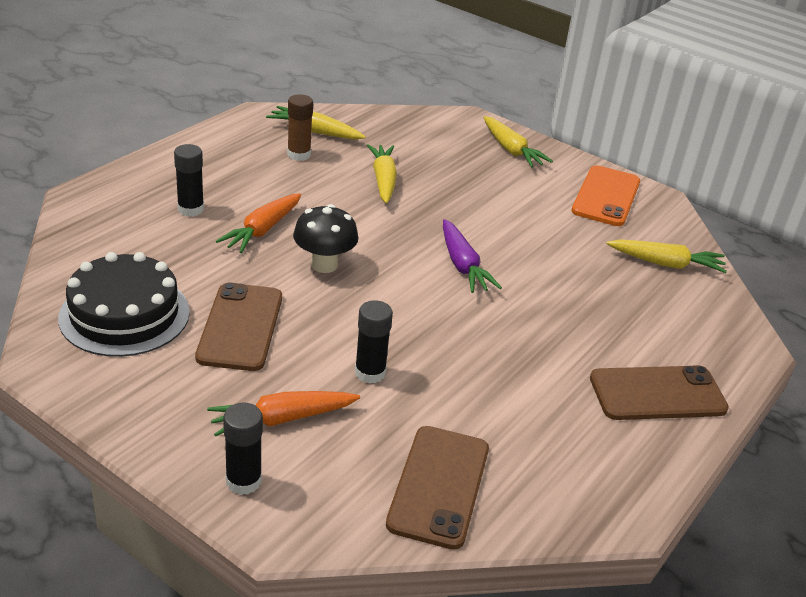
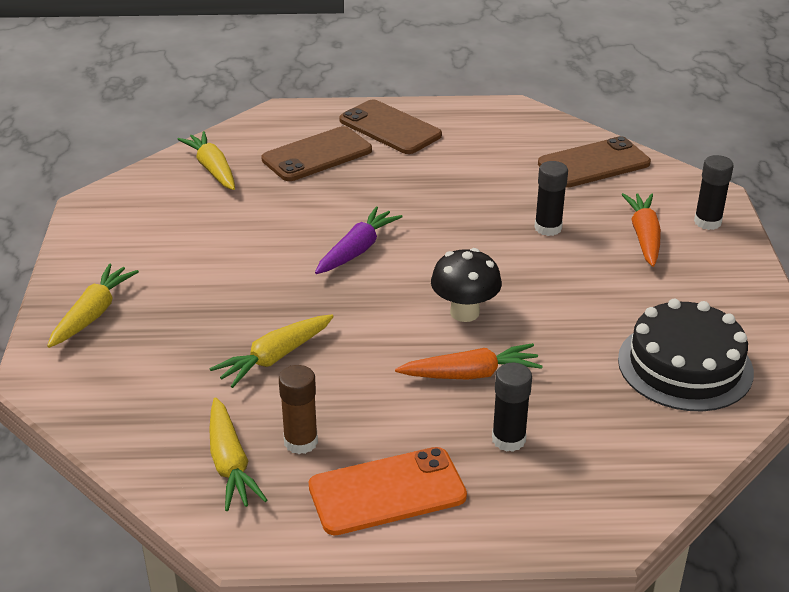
camera: 125 degrees left, 0 degrees up
(241, 327) = (600, 304): brown phone -> brown phone (317, 155)
(282, 419) = (644, 236): orange carrot -> orange carrot turned 120 degrees counterclockwise
(606, 196) = (127, 229): orange phone -> orange phone (387, 492)

